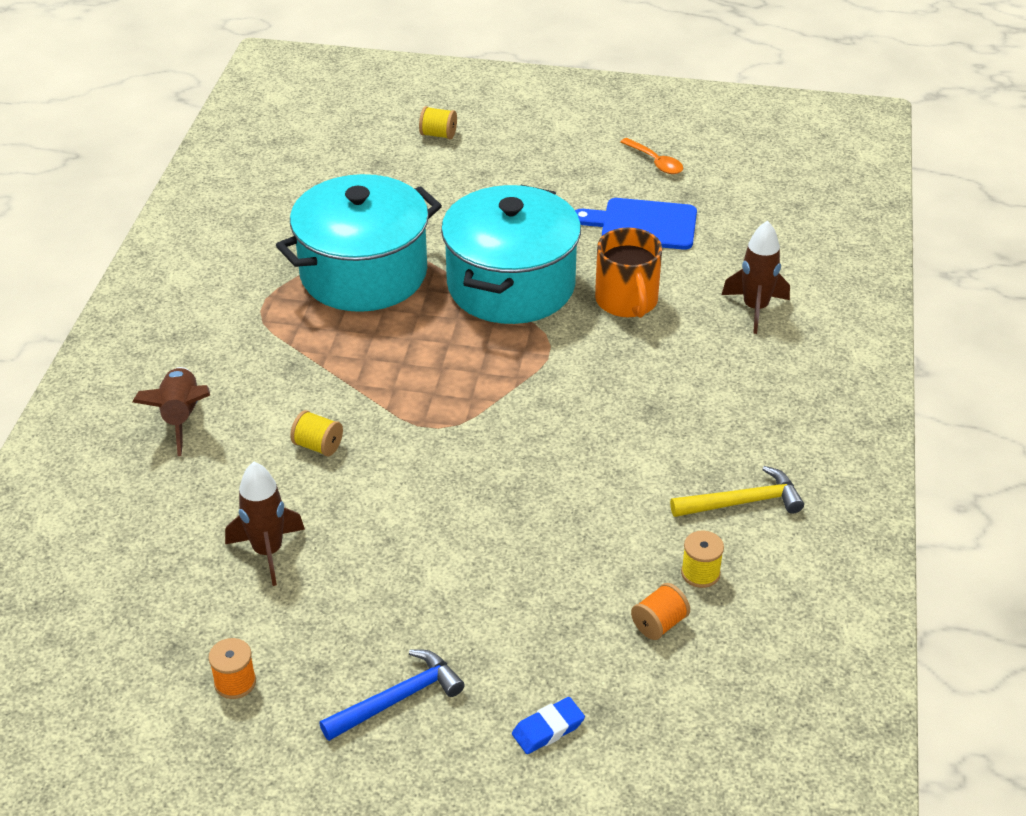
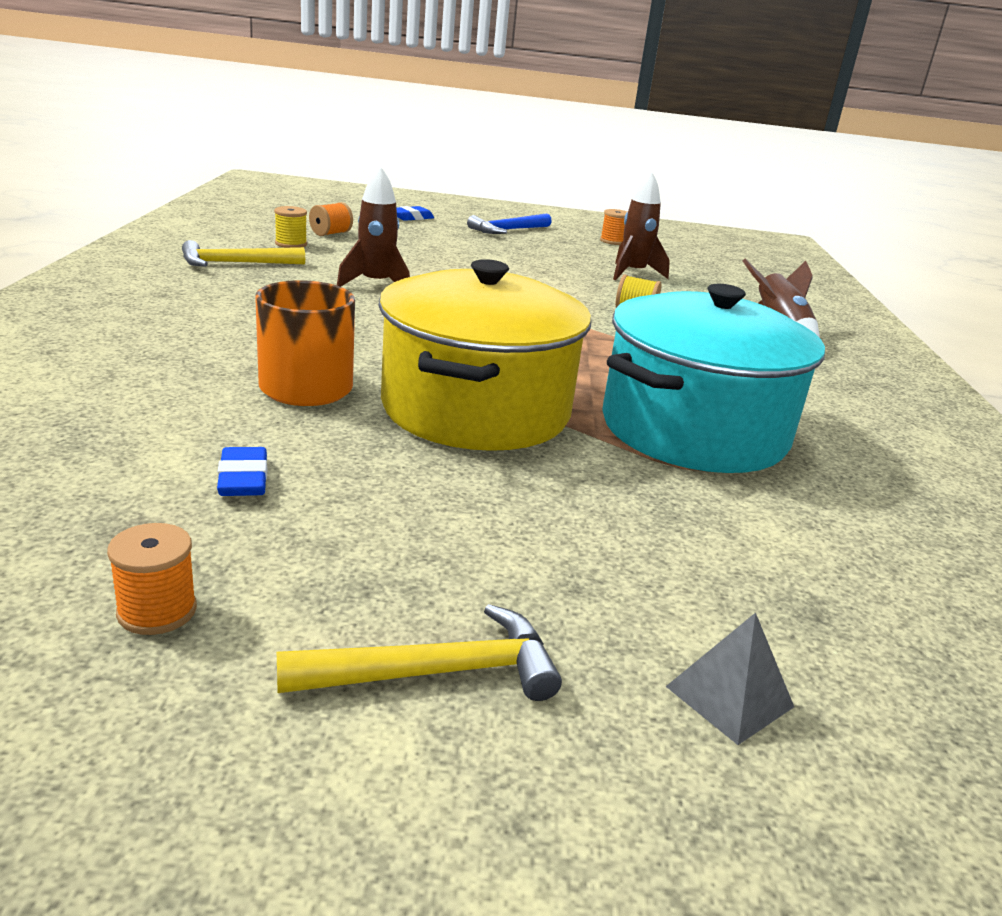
camera: 170 degrees right, 15 degrees down
(438, 135) = (729, 696): yellow spool -> grey pyramid
(511, 285) = (475, 409): turquoise pot -> yellow pot
(547, 142) = (436, 672): none -> yellow hammer
(643, 224) = (243, 479): blue cutting board -> blue eraser
(655, 162) = (157, 611): orange spoon -> orange spool
(755, 308) = (115, 371): brown rocket -> brown rocket (376, 285)

